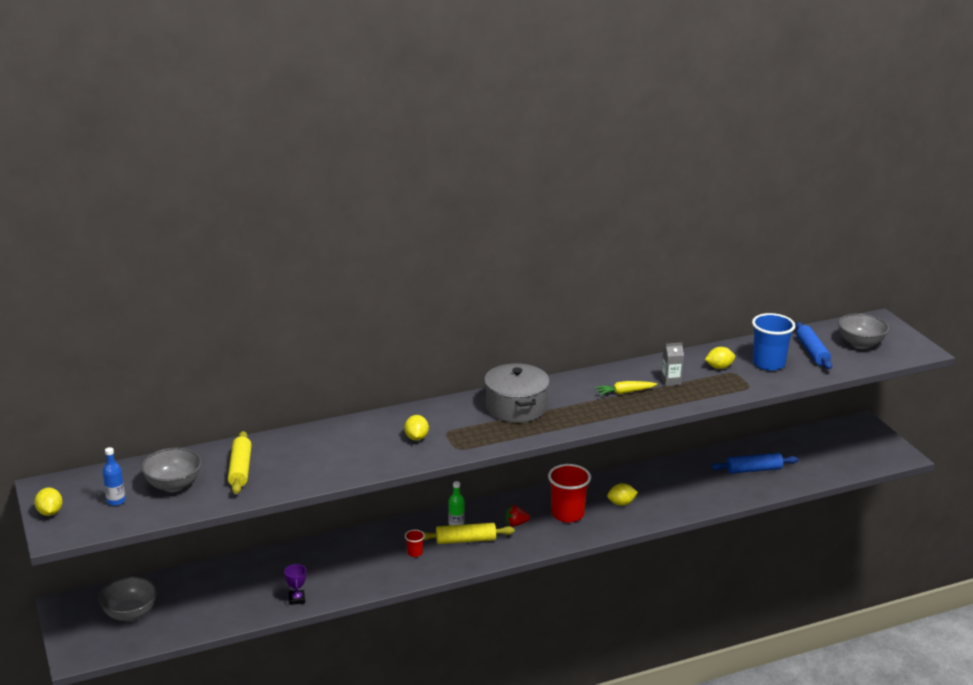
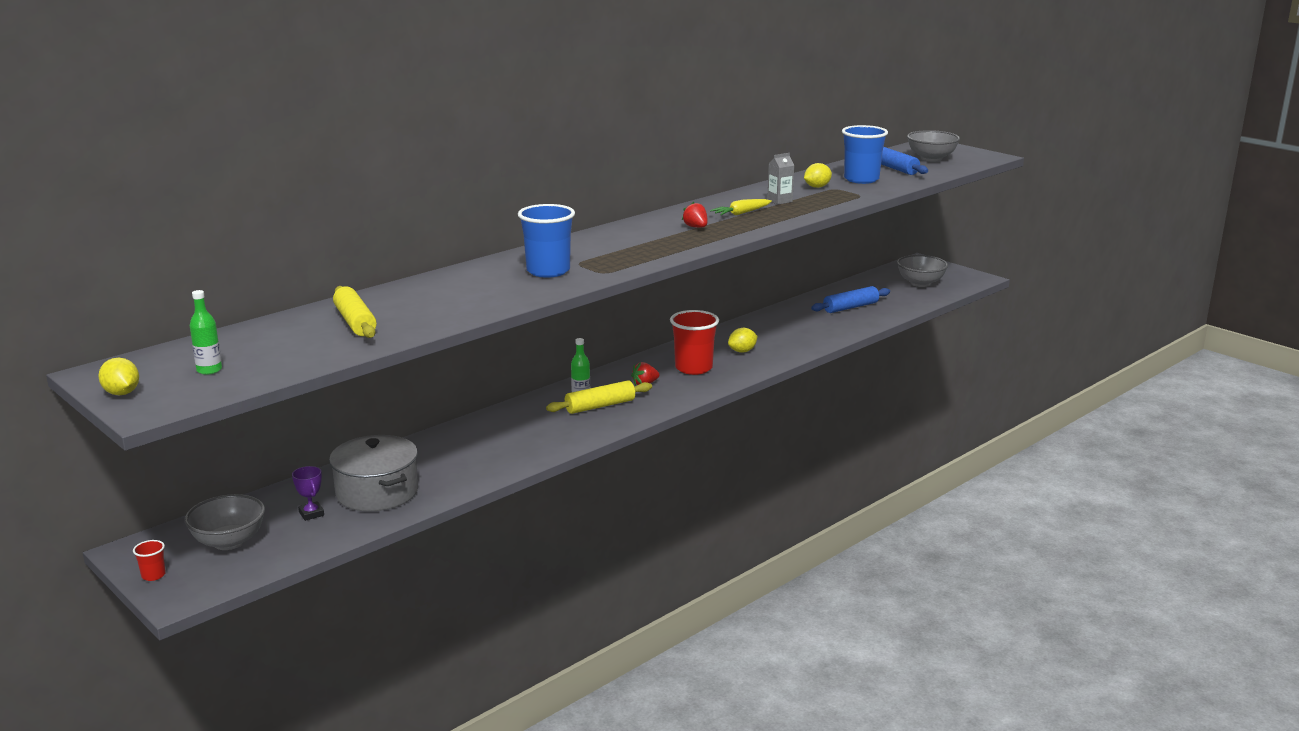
camera: 20 degrees left, 5 degrees down
(116, 501) = (209, 370): blue bottle -> green bottle
(173, 485) = (278, 346): grey bowl -> grey bowl (920, 283)
(297, 599) = (439, 489): purple trophy -> purple trophy (311, 514)
(415, 553) = (550, 426): red cup -> red cup (153, 575)
(416, 438) = (548, 271): yellow lemon -> blue cup
(516, 407) = (638, 236): grey pot -> grey pot (377, 492)
(572, 404) = (696, 227): none -> red strawberry

